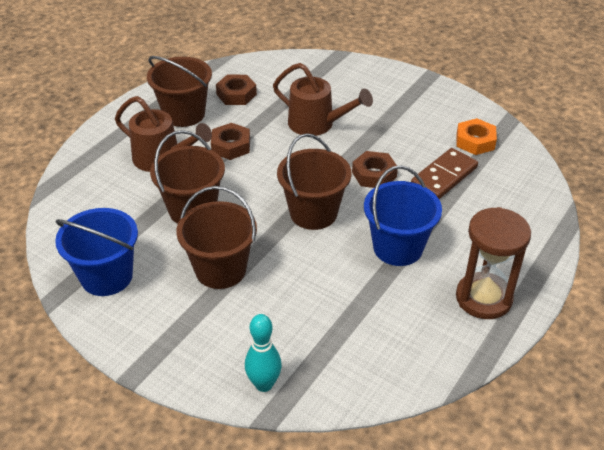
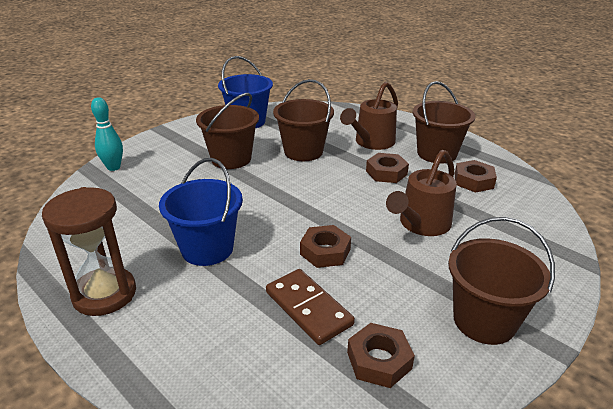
camera: 100 degrees right, 10 degrees down
(313, 213) = (278, 206): brown bucket -> brown bucket (484, 321)
(475, 141) = (379, 360): orange nut -> brown nut

